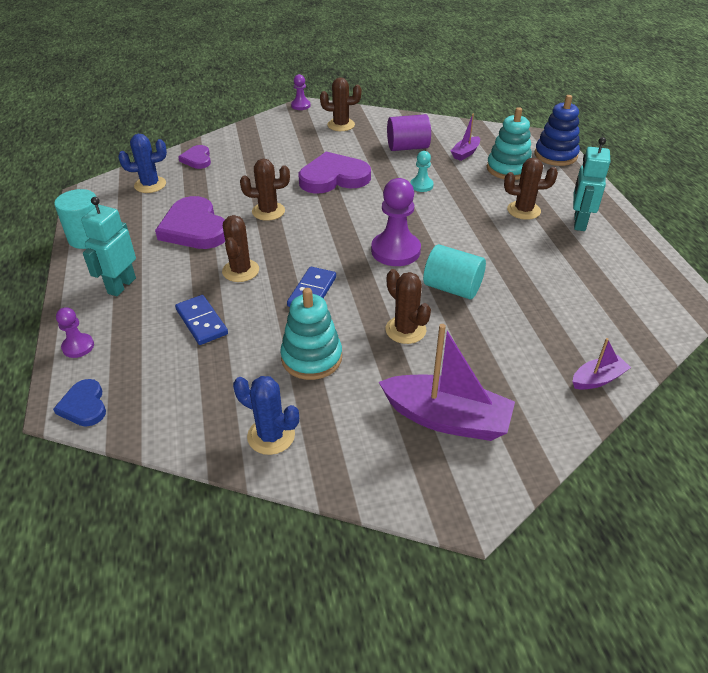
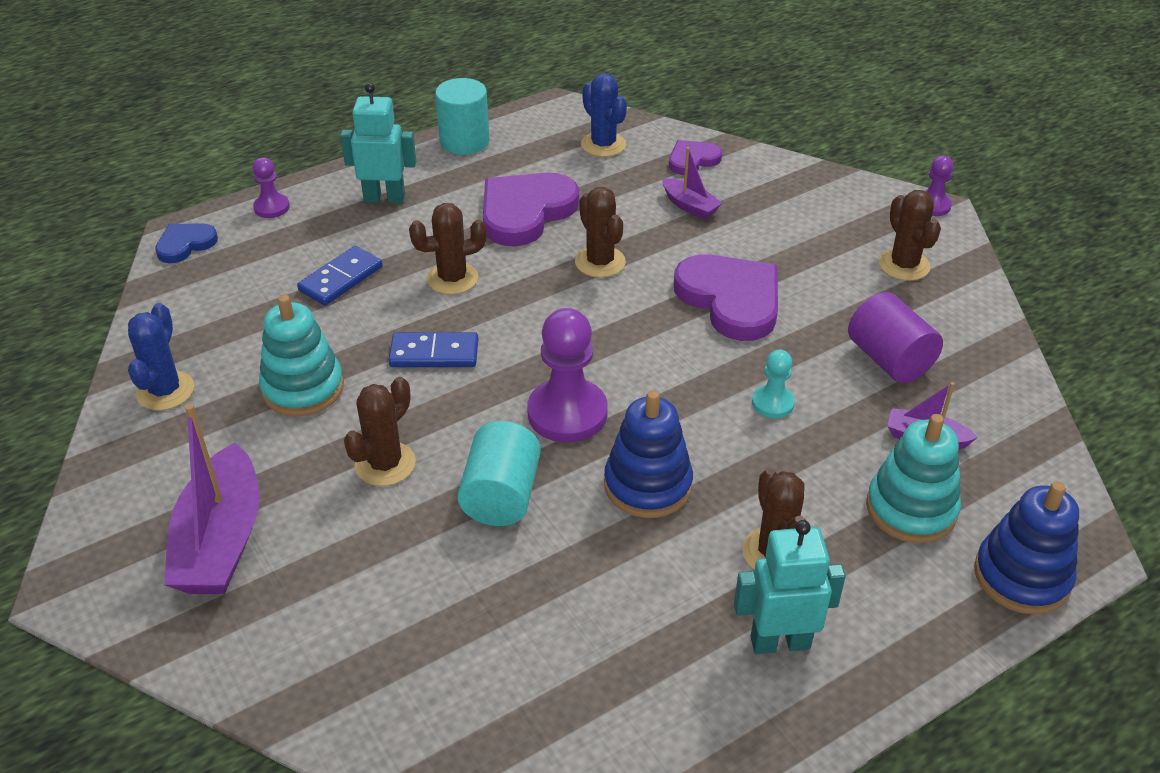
camera: 70 degrees right, 0 degrees up
(464, 236) = (647, 485): none -> blue stacking toy
(597, 379) = (340, 708): purple boat -> purple boat (690, 206)

